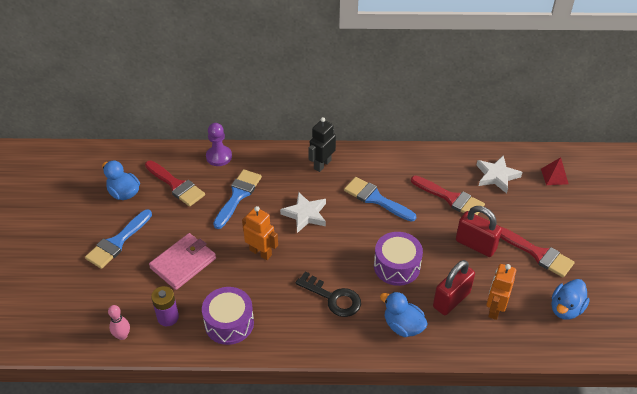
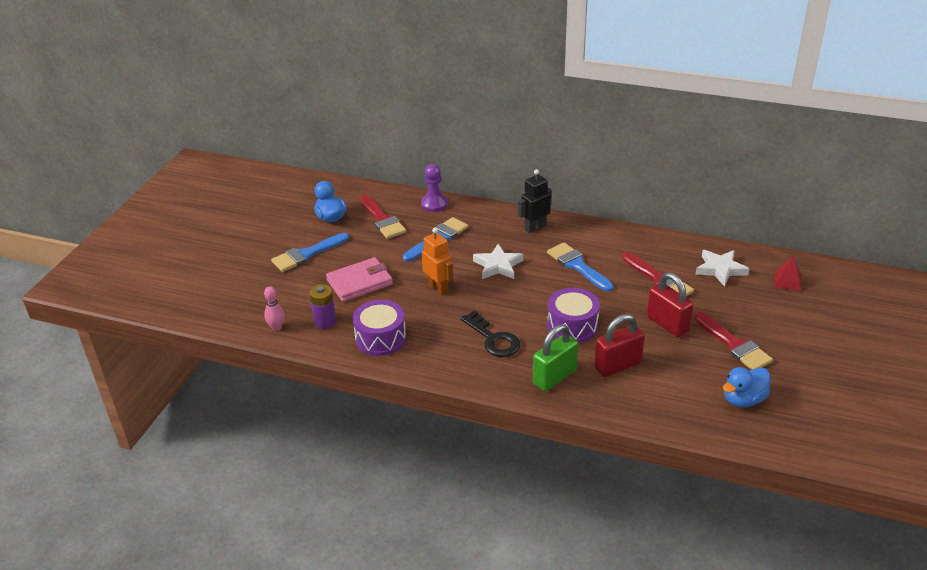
camera: 20 degrees right, 10 degrees down
(403, 326) = (554, 377): blue duck -> green padlock
(494, 309) = (661, 383): orange robot -> none

